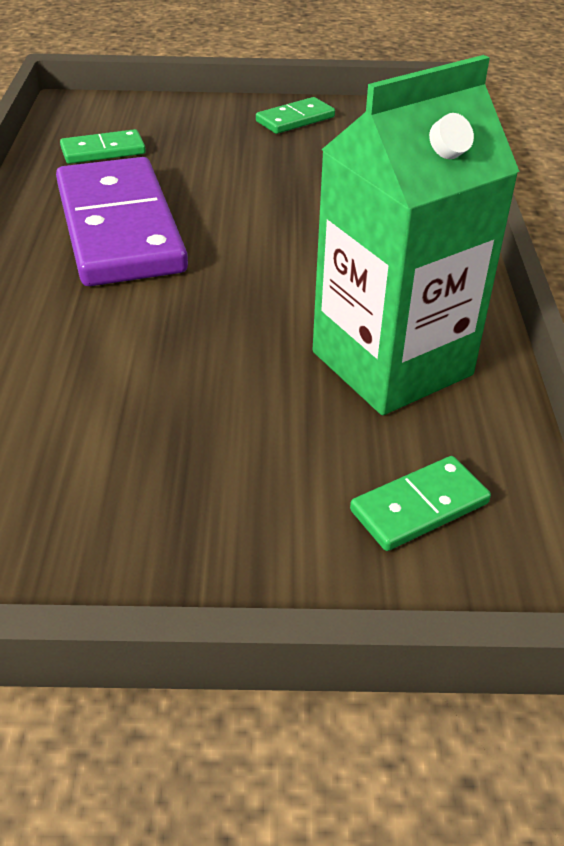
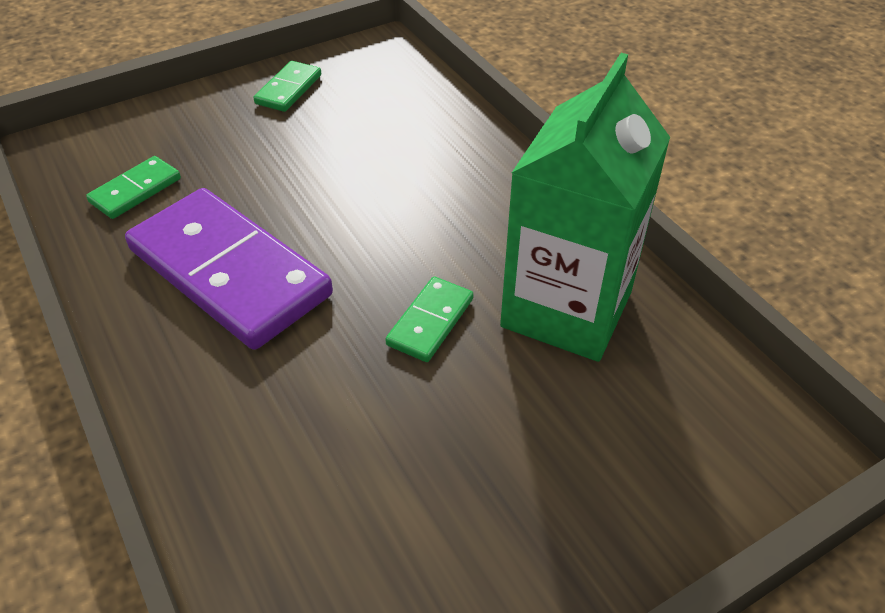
camera: 30 degrees left, 5 degrees up
(419, 506) = (685, 429): green domino -> green domino (430, 321)

